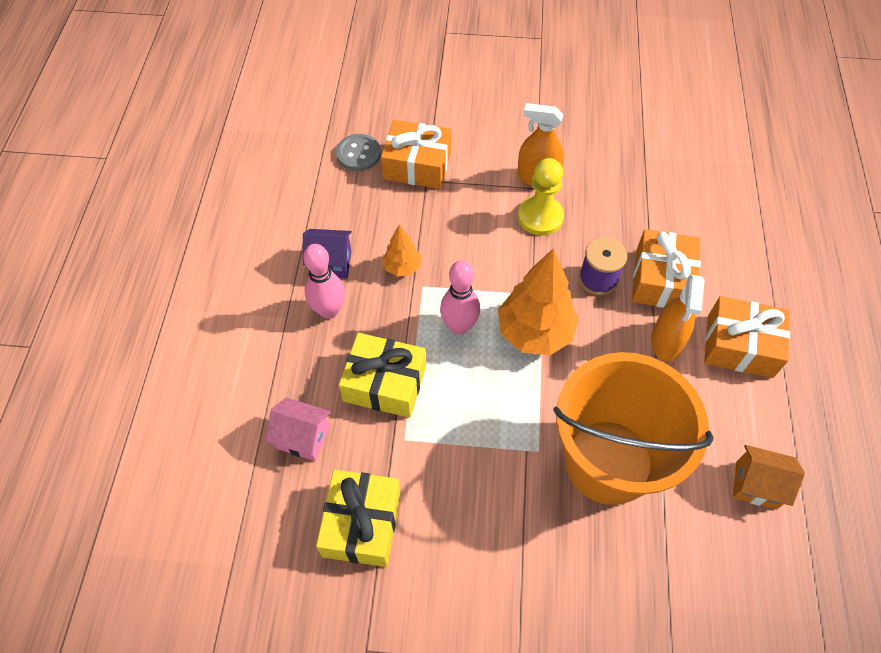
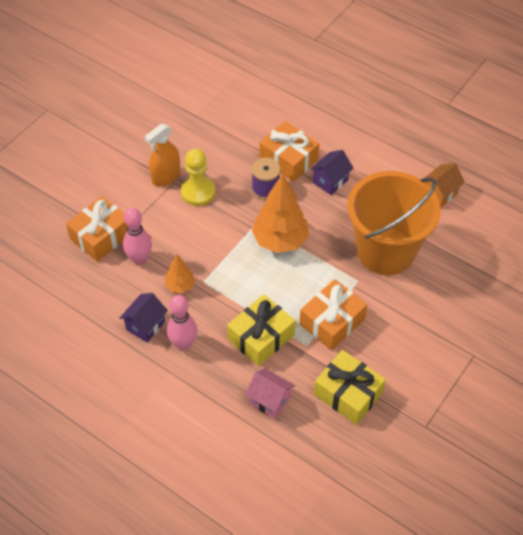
camera: 60 degrees left, 5 degrees down
(303, 438) = (269, 400): pink house -> pink house turned 75 degrees clockwise
(358, 154) = (62, 266): grey button -> none
(459, 326) = (247, 277): pink bowling pin -> pink bowling pin (139, 259)
(666, 341) = (330, 181): orange spray bottle -> purple house
(739, 346) = (356, 150): orange gift -> orange gift (332, 321)

